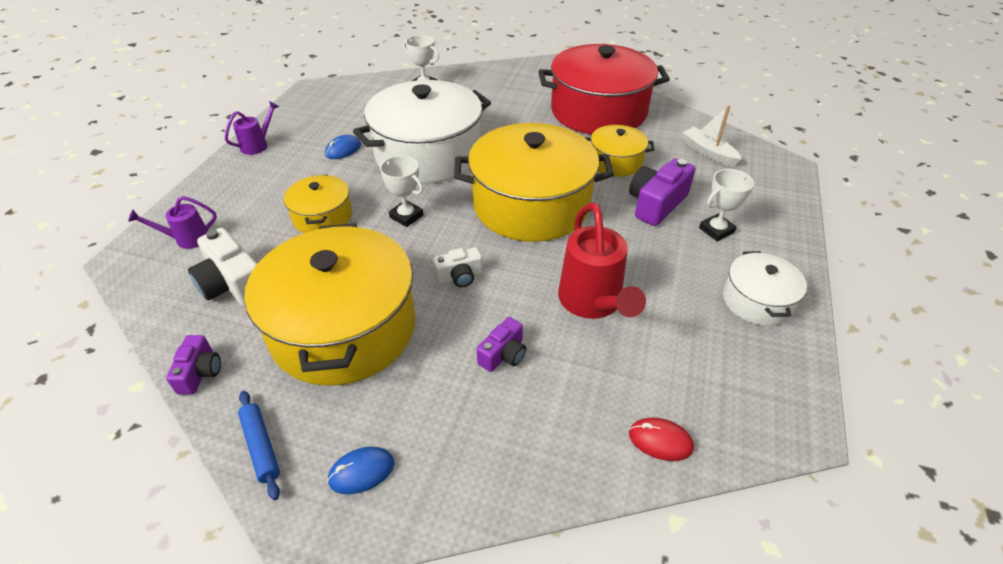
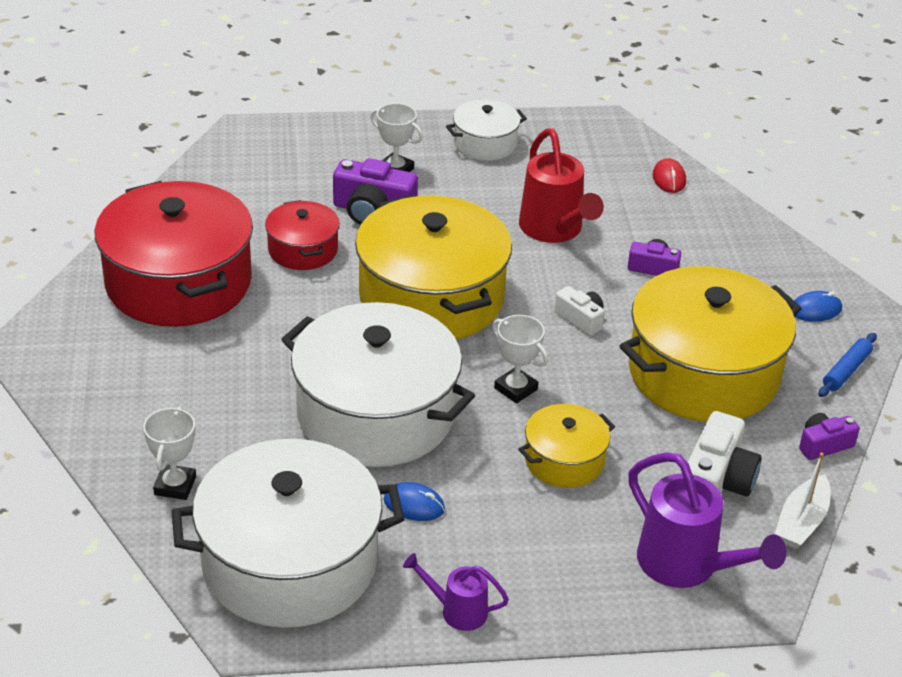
camera: 115 degrees left, 5 degrees down
(187, 239) = (686, 566): purple watering can -> purple watering can, size x1.83
(342, 105) = (289, 562): none -> white pot
(361, 472) = (815, 310): blue mouse -> blue mouse turned 60 degrees counterclockwise
(406, 216) = (515, 389): white trophy -> white trophy turned 60 degrees counterclockwise
(592, 303) = (554, 230): red watering can -> red watering can turned 105 degrees clockwise
(615, 162) = (303, 250): yellow pot -> red pot
(708, 152) = (242, 184): white boat -> white boat (801, 522)

